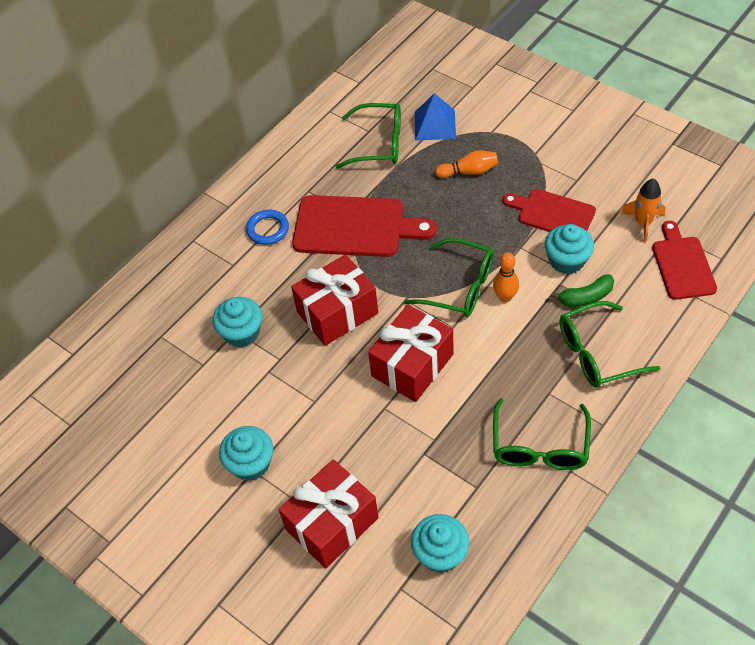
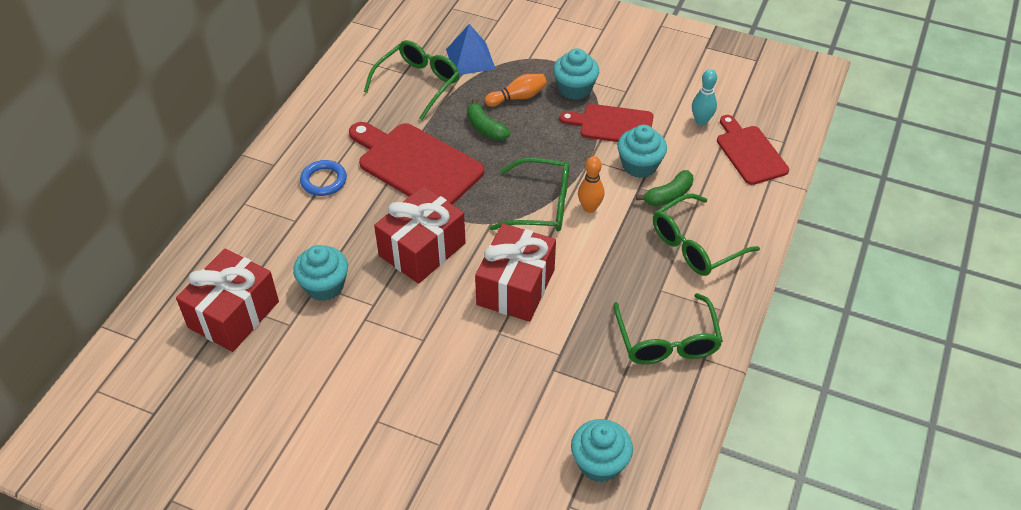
camera: 20 degrees left, 5 degrees down
(251, 464) = (372, 414): turquoise cupcake -> turquoise cupcake (575, 89)
(332, 524) = (478, 457): red gift -> red gift (233, 314)
(355, 227) = (416, 165): red cutting board -> red cutting board turned 135 degrees counterclockwise
(379, 144) = (418, 83): green glasses -> green glasses turned 45 degrees counterclockwise
(429, 199) = (485, 128): none -> green banana
(643, 223) = (701, 121): orange rocket -> turquoise bowling pin

